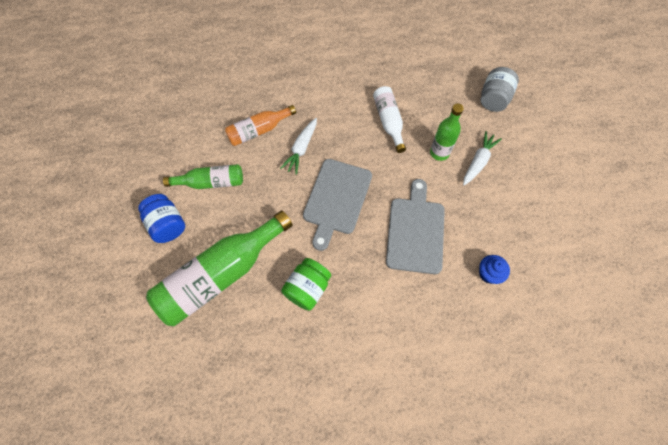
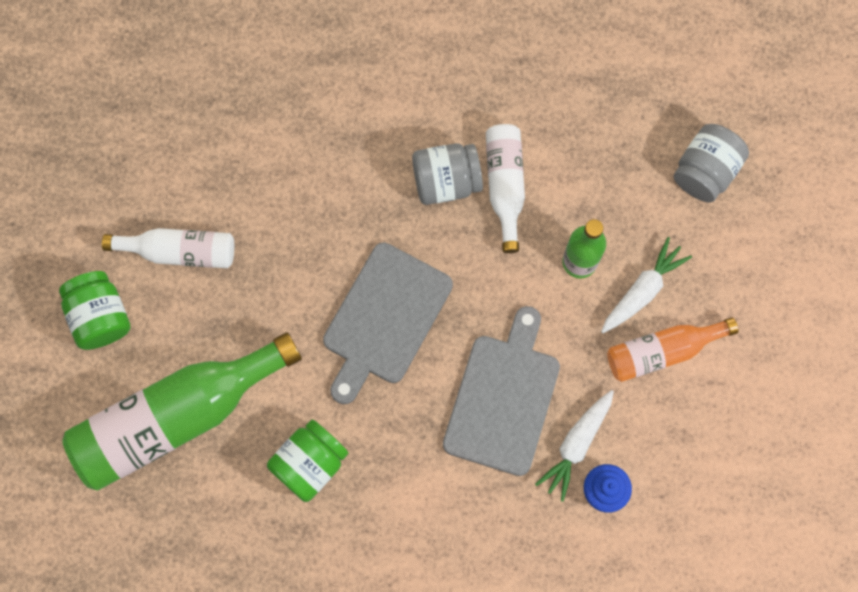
camera: 10 degrees right, 10 degrees up
(167, 225) = (100, 316): blue jar -> green jar
(211, 182) = (180, 251): green bottle -> white bottle
(258, 130) = (273, 165): orange bottle -> orange bottle (662, 351)
(301, 149) = (341, 214): white carrot -> white carrot (576, 445)
(356, 124) = (446, 181): none -> grey jar

